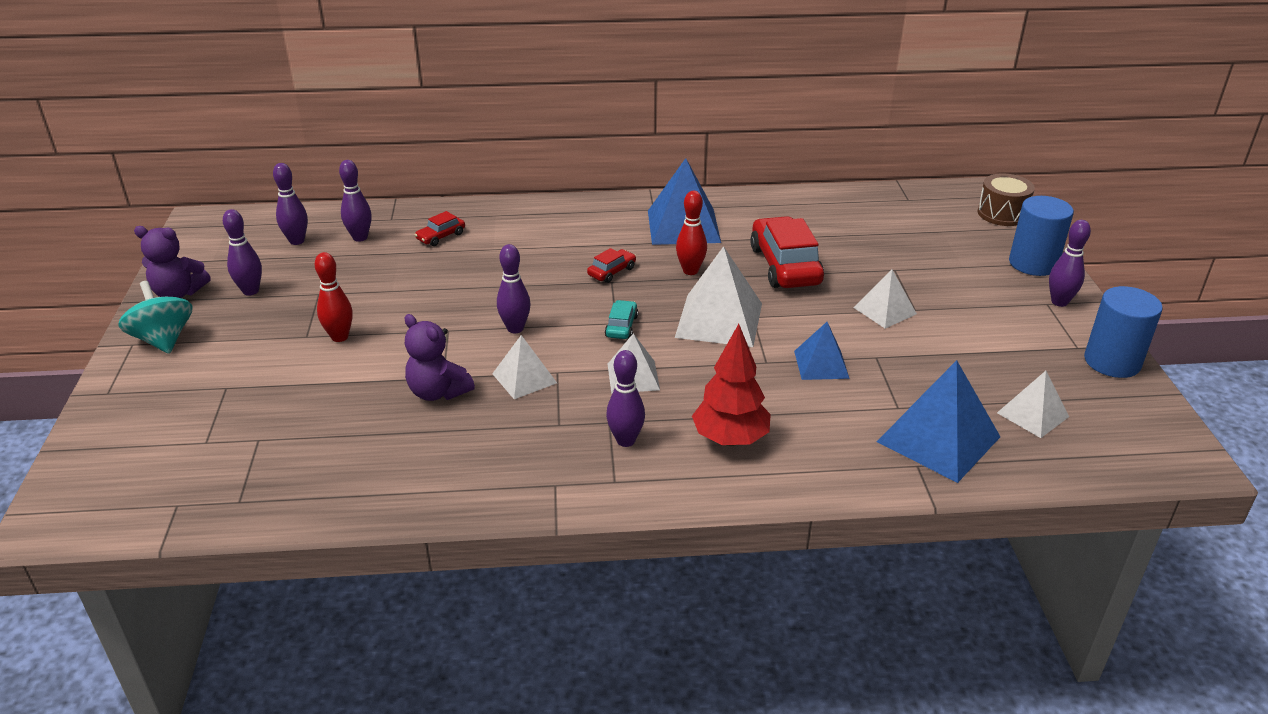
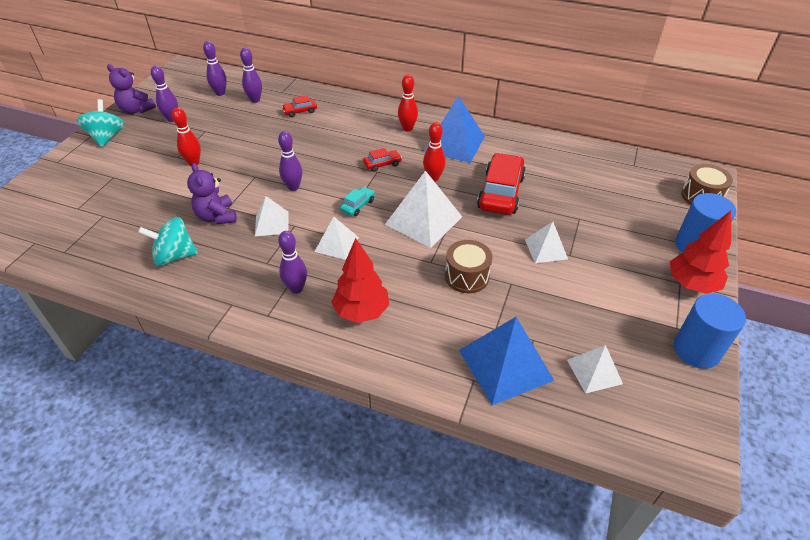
camera: 25 degrees right, 10 degrees up
(420, 455) = (174, 256): none -> turquoise spinning top
(608, 223) = (407, 128): none -> red bowling pin
(821, 364) = (467, 276): blue pyramid -> brown drum
(1059, 302) = (691, 284): purple bowling pin -> red tree

